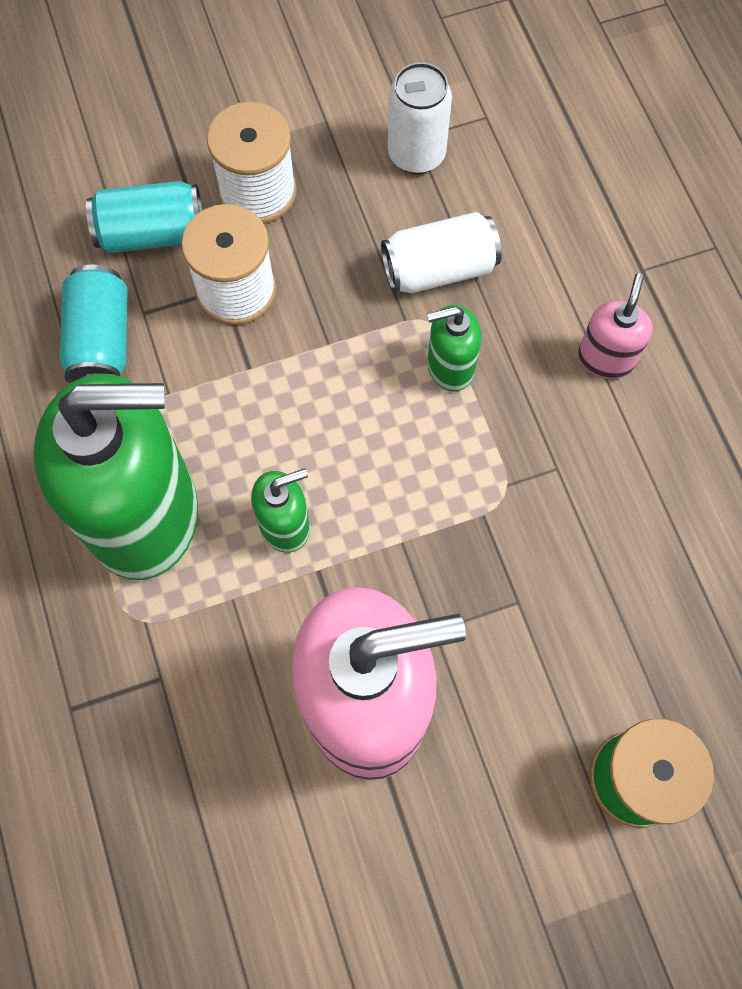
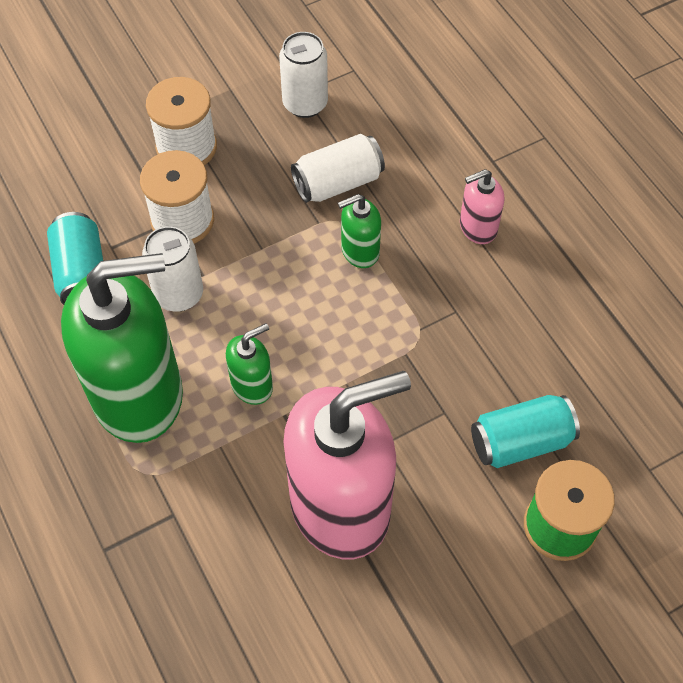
camera: 10 degrees left, 10 degrees down
(152, 233) = (108, 189): turquoise can -> turquoise can (520, 441)
(215, 389) = (179, 294): none -> white can
(605, 358) = (477, 227): pink soap dispenser -> pink soap dispenser turned 120 degrees counterclockwise

